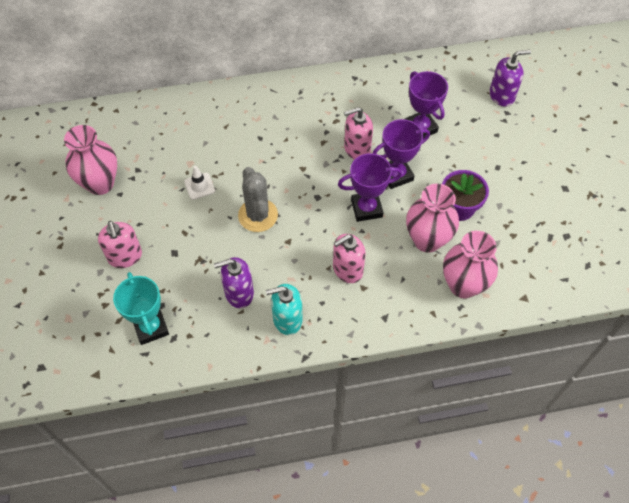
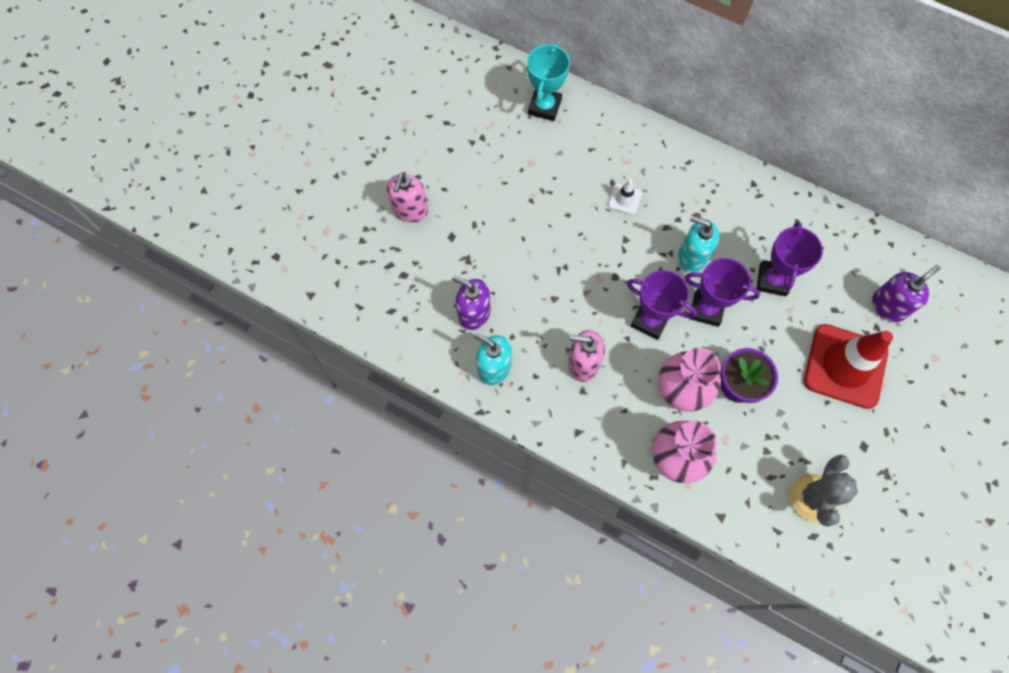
camera: 40 degrees right, 10 degrees up
(100, 183) = (442, 128): pink vase -> none
(151, 327) = (381, 288): turquoise trophy -> turquoise trophy (544, 107)
(199, 186) = (521, 191): white traffic cone -> white traffic cone (624, 199)
(258, 215) = (548, 255): grey cactus -> grey cactus (813, 497)
(357, 149) = (692, 257): pink soap dispenser -> turquoise soap dispenser
(502, 95) = (888, 306): purple soap dispenser -> purple soap dispenser turned 60 degrees counterclockwise
(510, 148) = (845, 366): none -> red traffic cone

